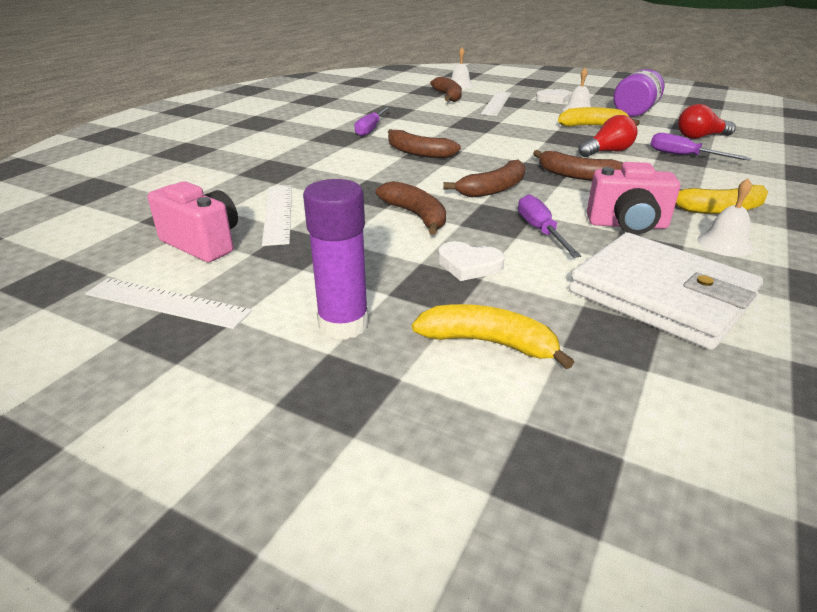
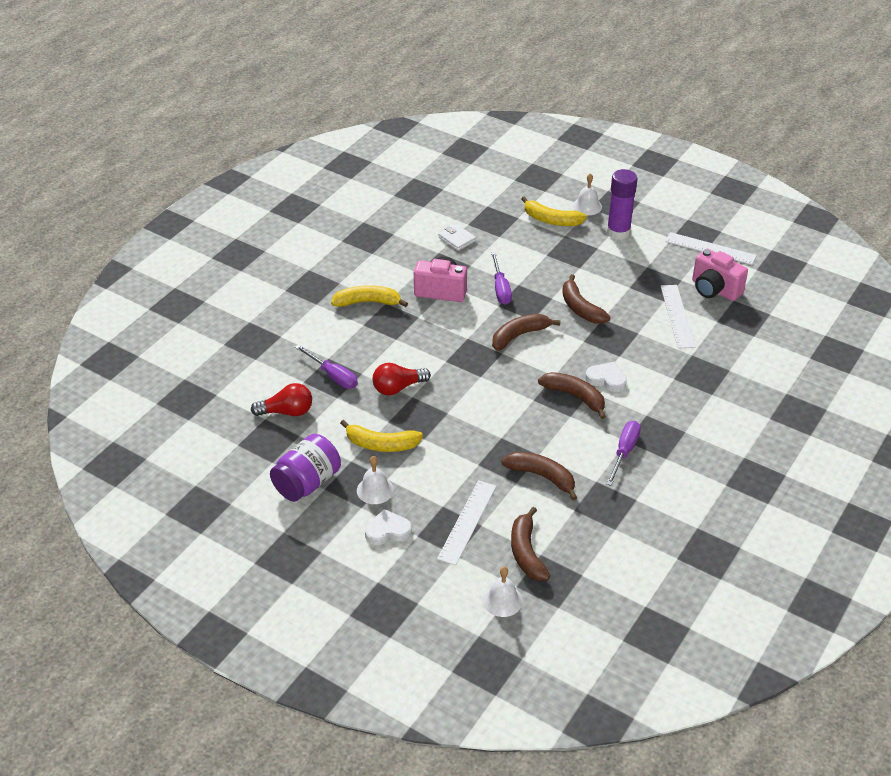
camera: 175 degrees left, 10 degrees up
(469, 265) = (552, 264): white heart -> white heart (606, 379)
(576, 175) = (446, 350): brown banana -> brown banana (542, 476)
(661, 295) = (457, 239): white wallet -> white wallet, size x0.41
(725, 244) = (392, 271): white bell -> white bell (587, 206)

